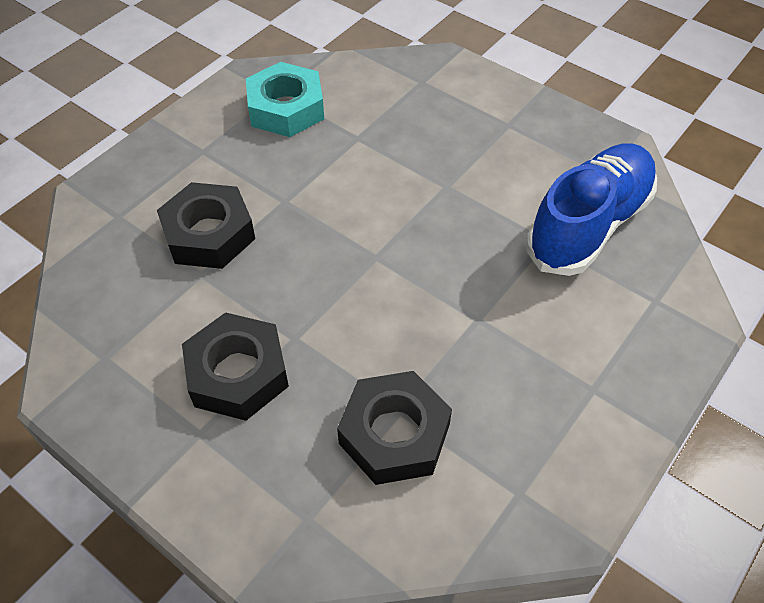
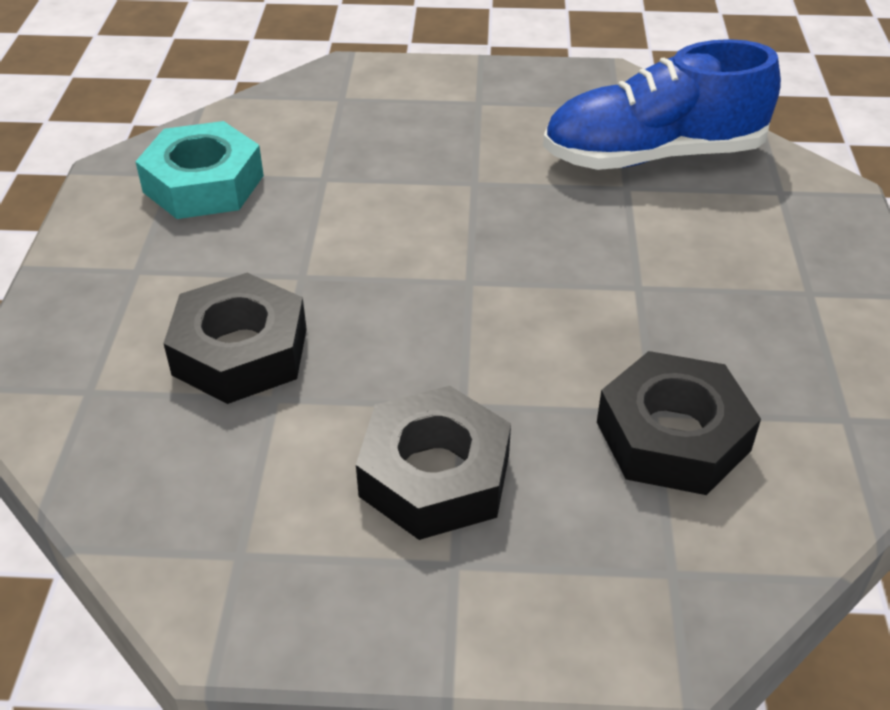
camera: 35 degrees left, 10 degrees down
(588, 225) = (653, 156): blue shoe -> blue shoe turned 105 degrees counterclockwise

